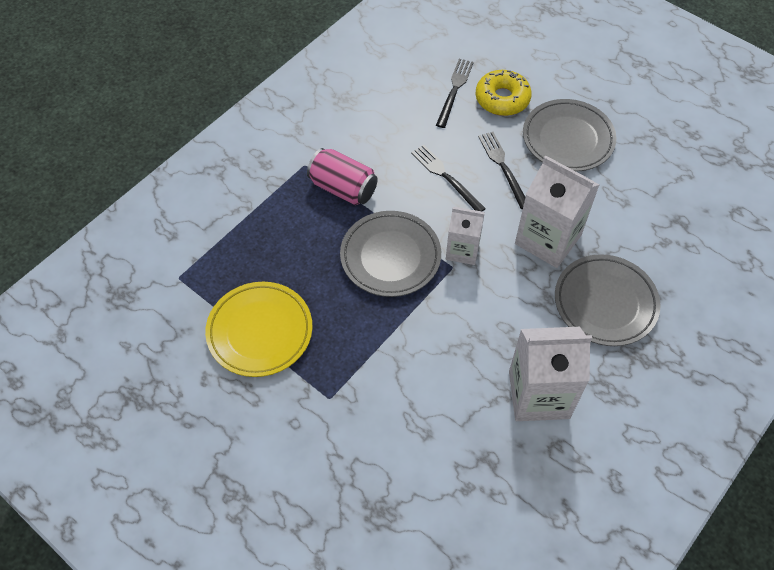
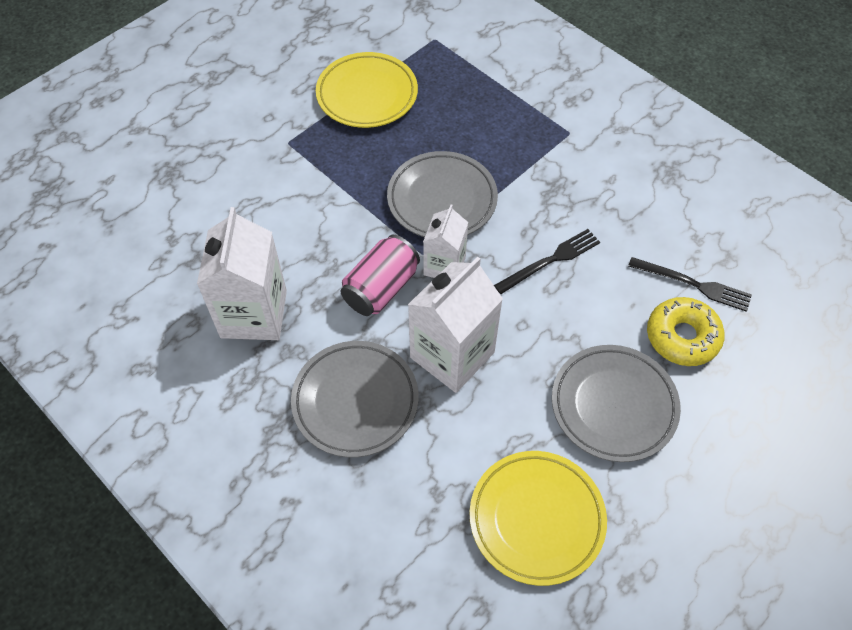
camera: 95 degrees right, 0 degrees up
(343, 188) = (536, 164): pink can -> pink can (381, 288)
(503, 167) = (565, 322): black fork -> none
(666, 182) = (536, 519): none -> yellow plate

